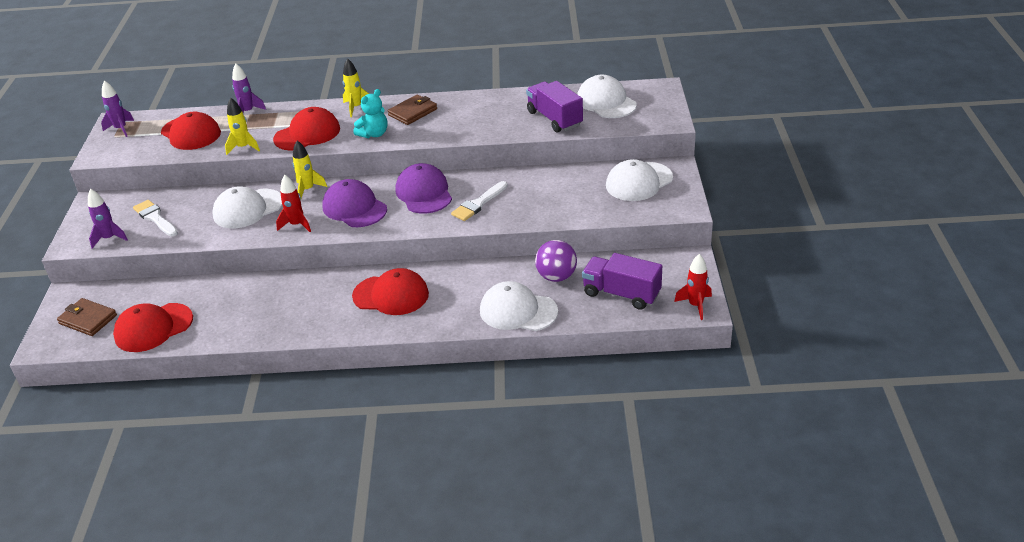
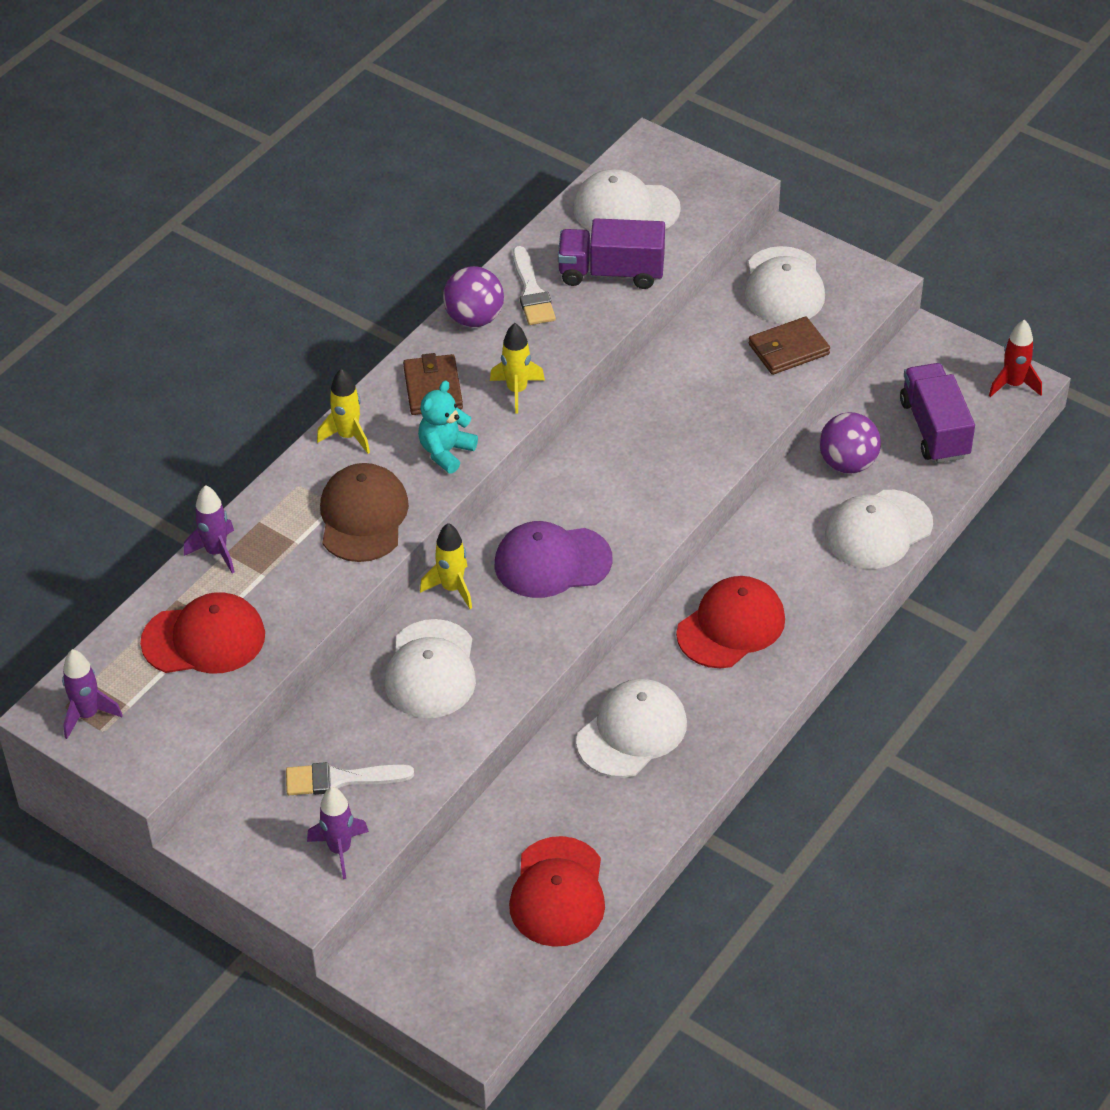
camera: 55 degrees left, 10 degrees up
(88, 319) = (463, 959): brown wallet -> brown wallet (788, 349)
(243, 147) = (320, 597): yellow rocket -> yellow rocket (517, 391)
(284, 299) = (632, 731): none -> white cap
(296, 225) = (529, 636): red rocket -> none
(307, 134) = (363, 516): red cap -> brown cap
(374, 134) = (446, 452): turquoise teddy bear -> turquoise teddy bear turned 135 degrees counterclockwise
(424, 193) = (592, 481): purple cap -> none
(473, 101) = (474, 318): none -> purple ball
(478, 204) = (674, 444): white brush -> white brush (531, 292)
(621, 294) = (934, 429): purple truck -> purple truck turned 105 degrees clockwise

